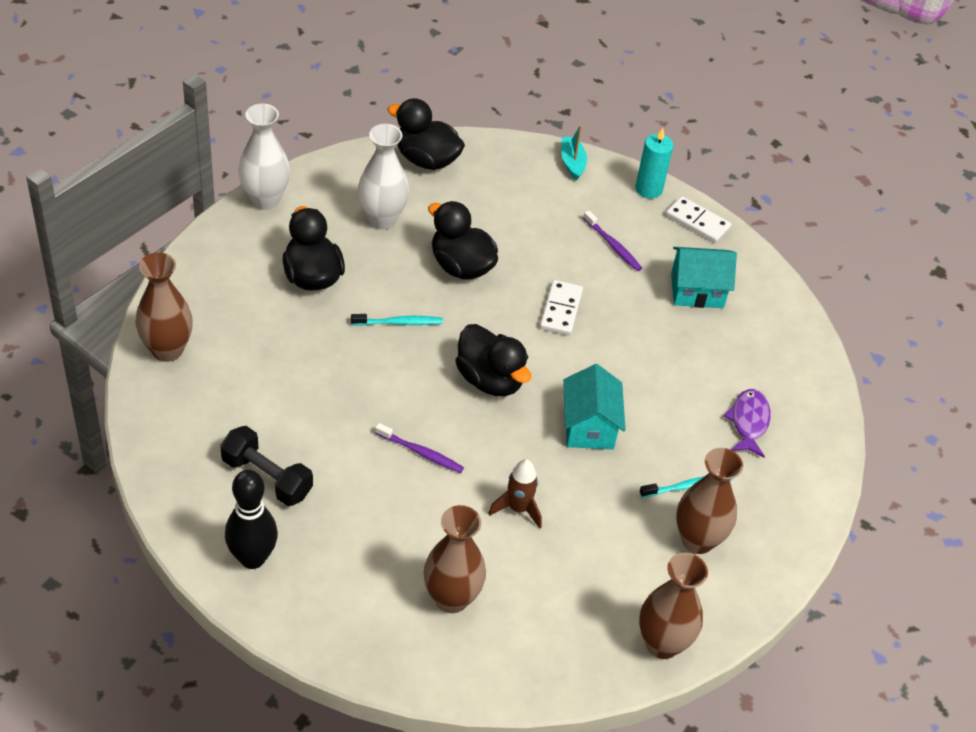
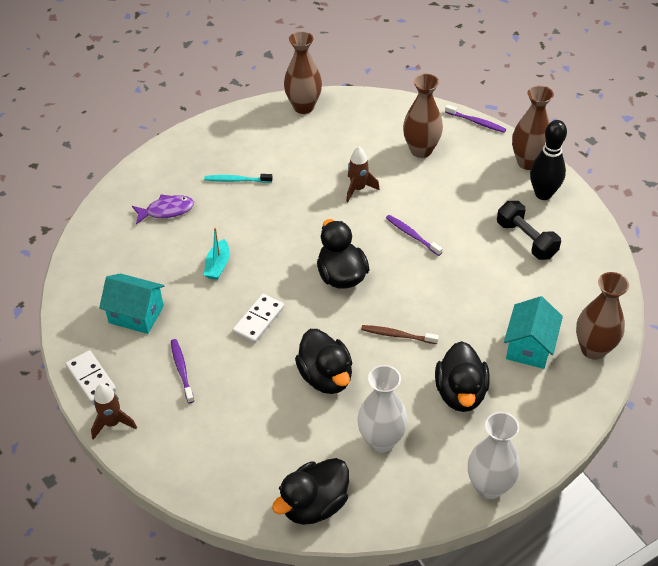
camera: 155 degrees left, 0 degrees up
(380, 677) = (476, 122): none -> purple toothbrush
(398, 323) = (397, 335): turquoise toothbrush -> brown toothbrush
(426, 159) = (314, 504): black duck -> black duck turned 90 degrees clockwise
(572, 162) = (168, 470): turquoise boat -> turquoise boat (218, 265)
(589, 426) = (283, 229): turquoise house -> turquoise house (529, 346)
(649, 189) = (112, 423): turquoise candle -> brown rocket
(697, 540) = (250, 150): brown vase -> brown vase (528, 162)
(748, 422) = (166, 210): purple fish -> purple fish turned 135 degrees counterclockwise

